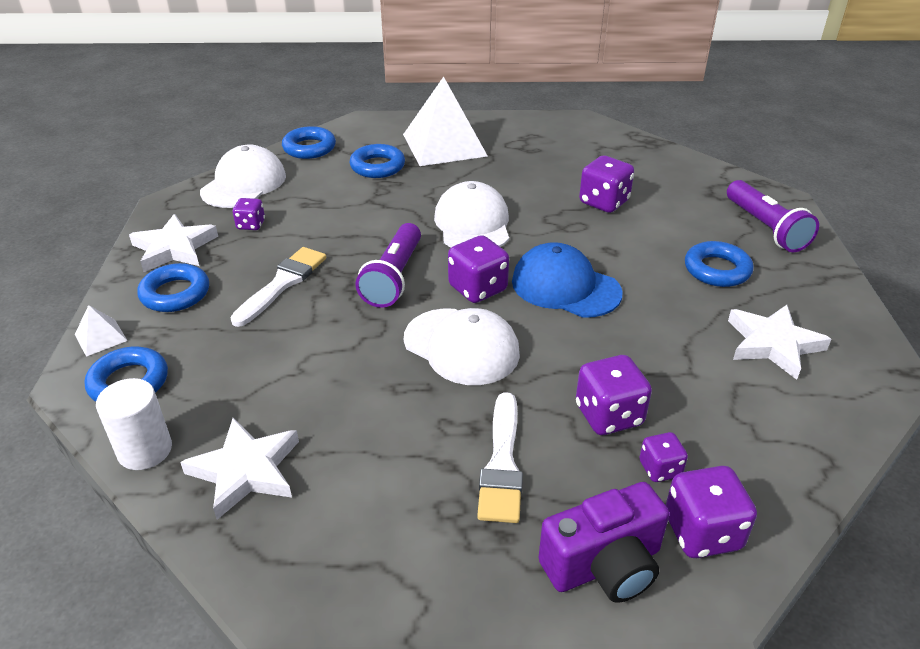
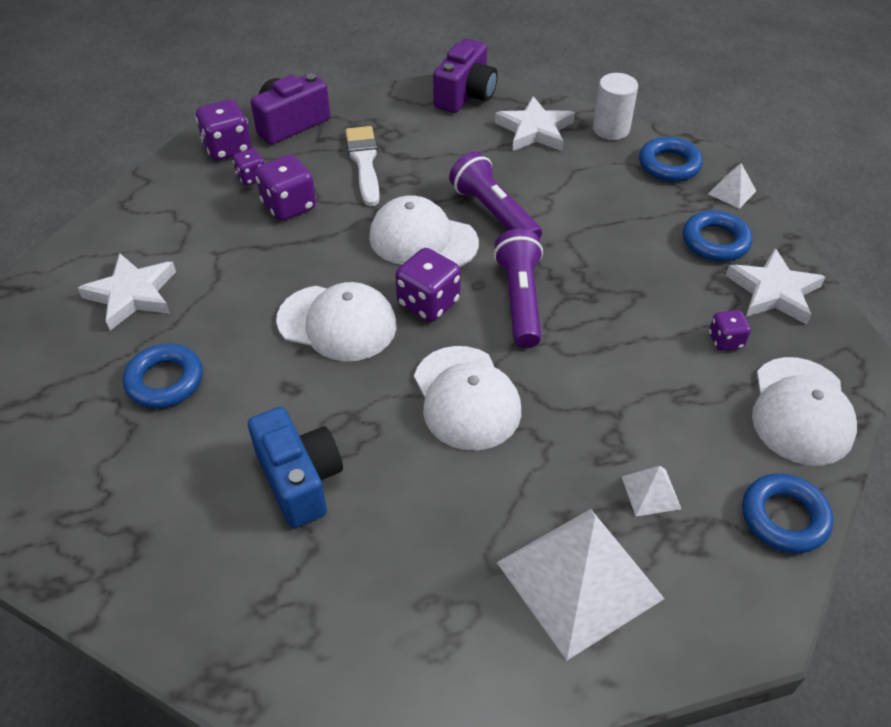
camera: 165 degrees right, 10 degrees up
(282, 283) = (625, 271): white brush -> none
(302, 569) = (466, 95): none -> purple camera
(377, 166) = (651, 492): blue ring -> white pyramid
(565, 287) = (337, 323): blue cap -> white cap
(604, 202) = (300, 480): purple dice -> blue camera
(765, 228) = (80, 471): purple flashlight -> purple flashlight (494, 213)

